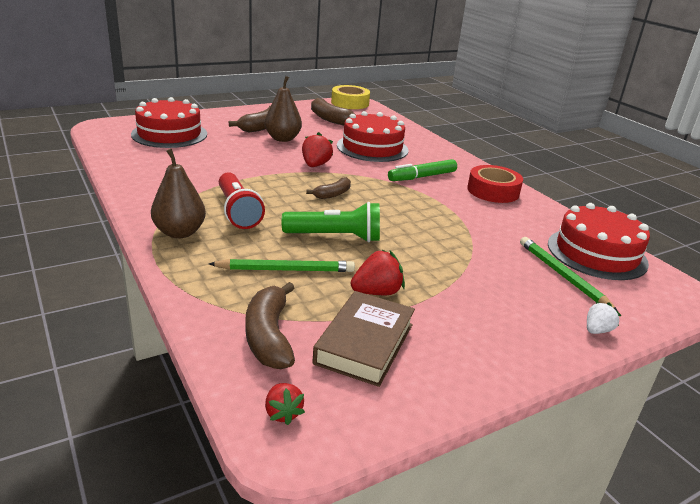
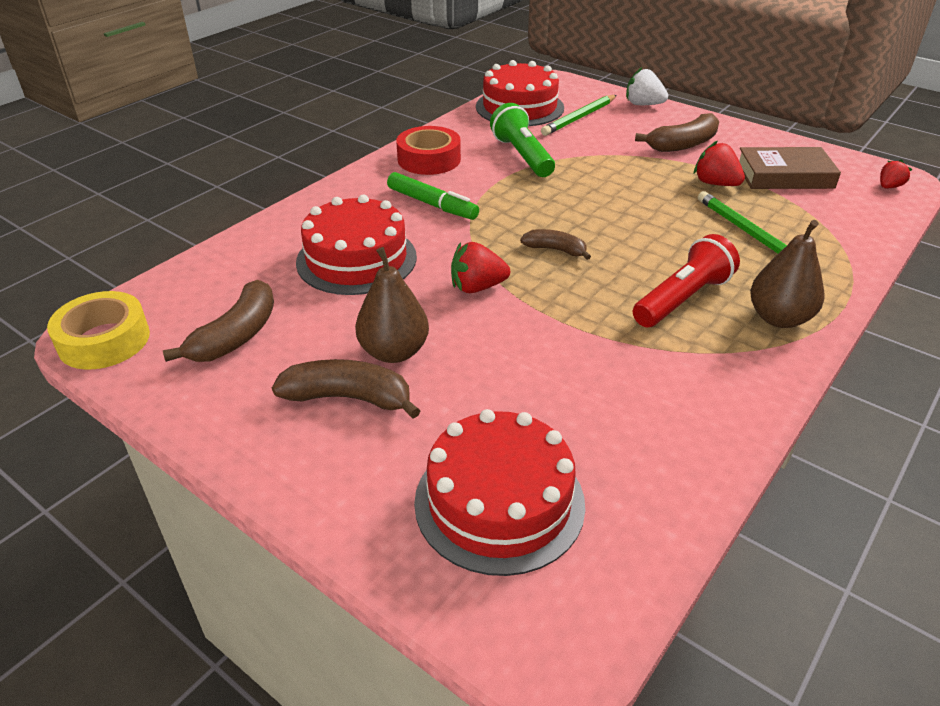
camera: 110 degrees left, 10 degrees up
(269, 336) = (837, 212): brown banana -> brown banana (683, 144)
(335, 237) = (653, 223): green flashlight -> green flashlight (522, 156)
(597, 330) = (643, 104): white strawberry -> white strawberry, size x1.56

